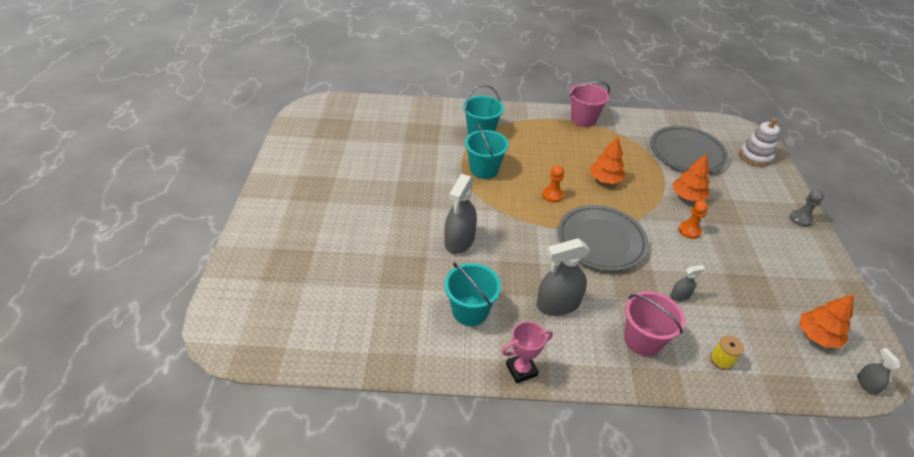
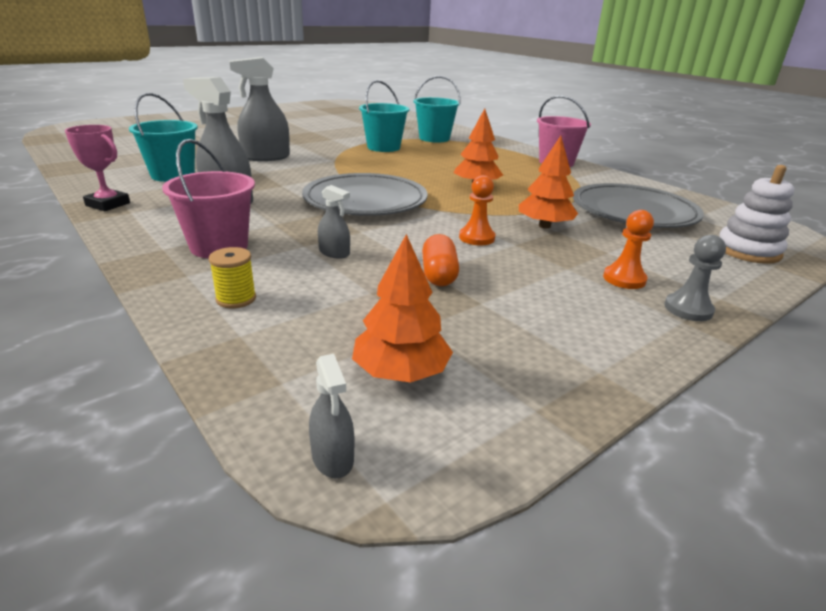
camera: 50 degrees right, 15 degrees down
(552, 195) = (399, 172): orange pawn -> orange pawn (624, 279)
(729, 272) = (438, 274): none -> orange capsule
(867, 384) = (332, 457): grey spray bottle -> grey spray bottle turned 120 degrees clockwise

